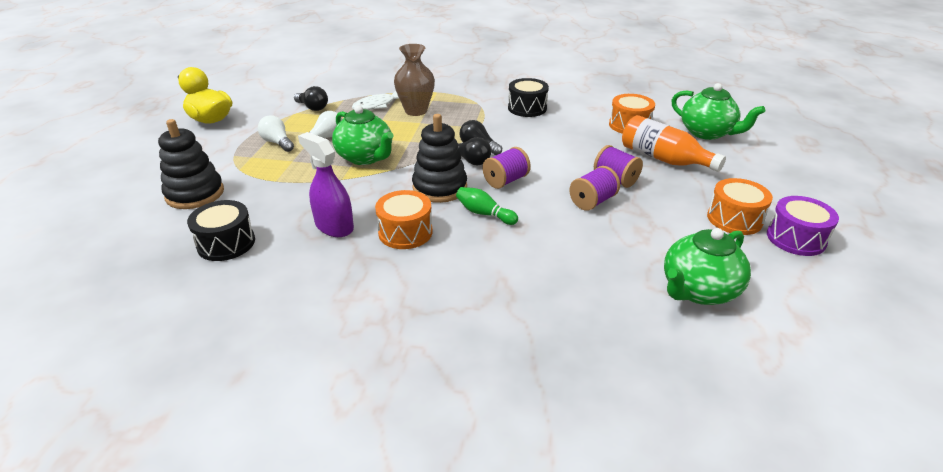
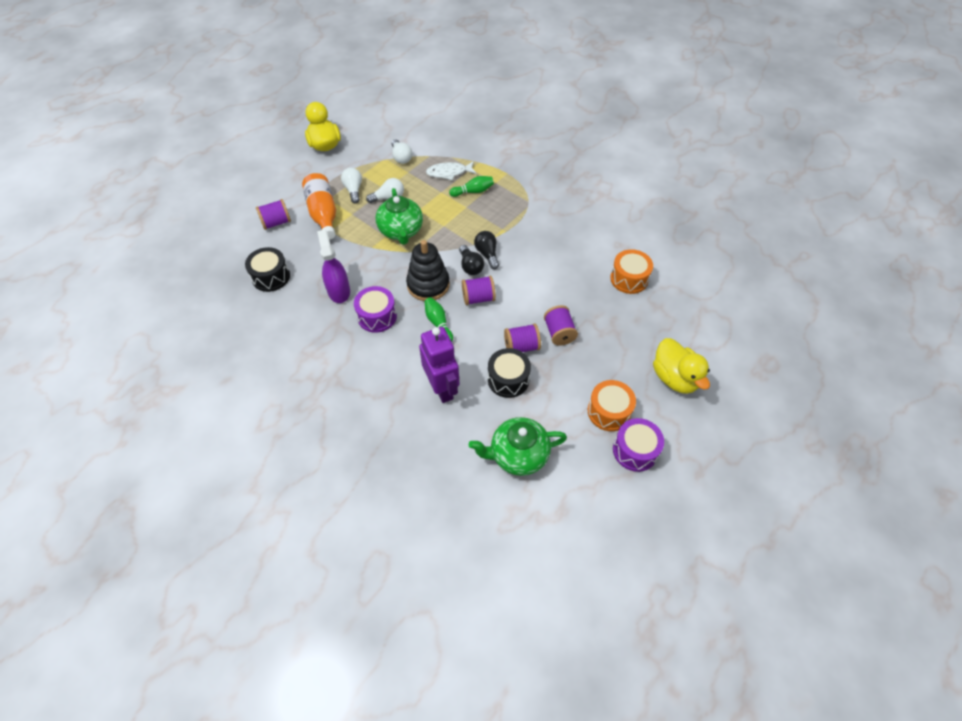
camera: 30 degrees right, 20 degrees up
(195, 194) = (276, 222): black stacking toy -> purple spool
(313, 107) = (401, 157): black light bulb -> white light bulb
(405, 232) = (377, 316): orange drum -> purple drum
(416, 111) = (473, 191): brown vase -> green bowling pin
(527, 108) = (563, 223): black drum -> black drum (508, 379)
(549, 266) = (442, 388): none -> purple robot
(663, 159) = (618, 328): orange bottle -> orange bottle (323, 213)
(707, 133) = (687, 316): green teapot -> none
(753, 174) = (674, 378): none -> yellow duck

